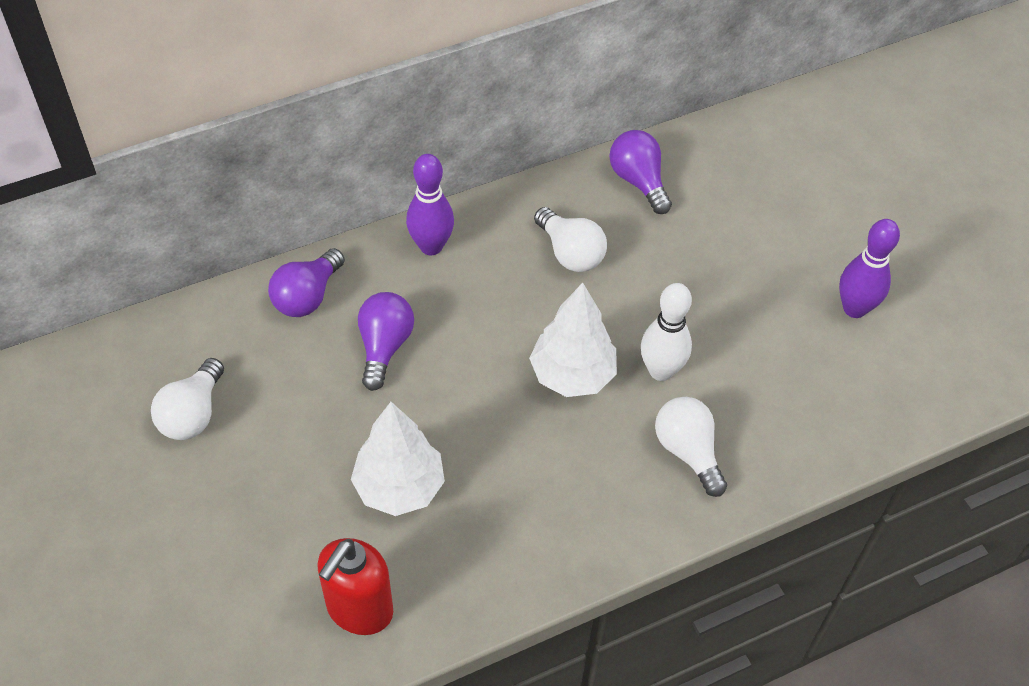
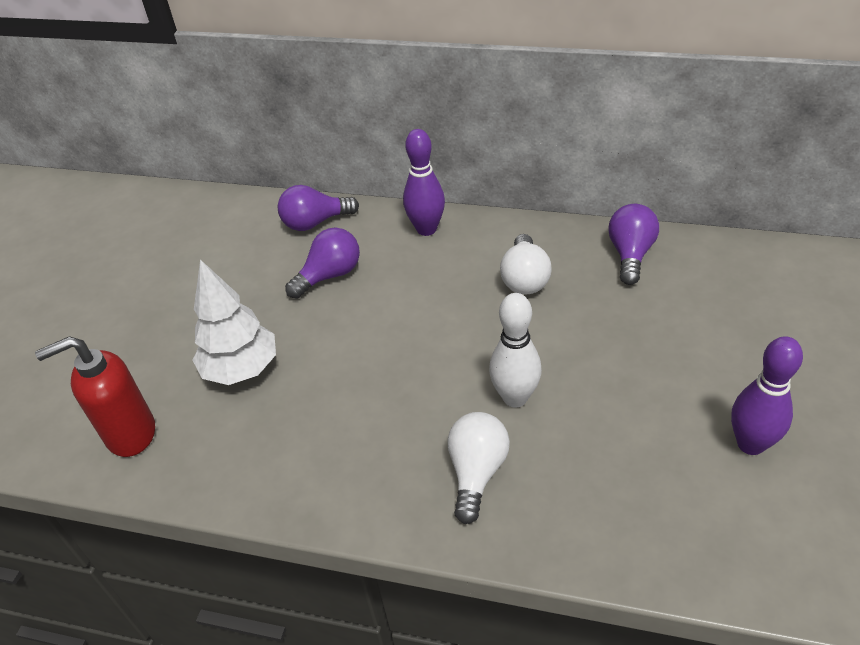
camera: 45 degrees right, 10 degrees down
(192, 414) = (177, 256): white light bulb -> none
(572, 375) = (440, 362): white tree -> none

